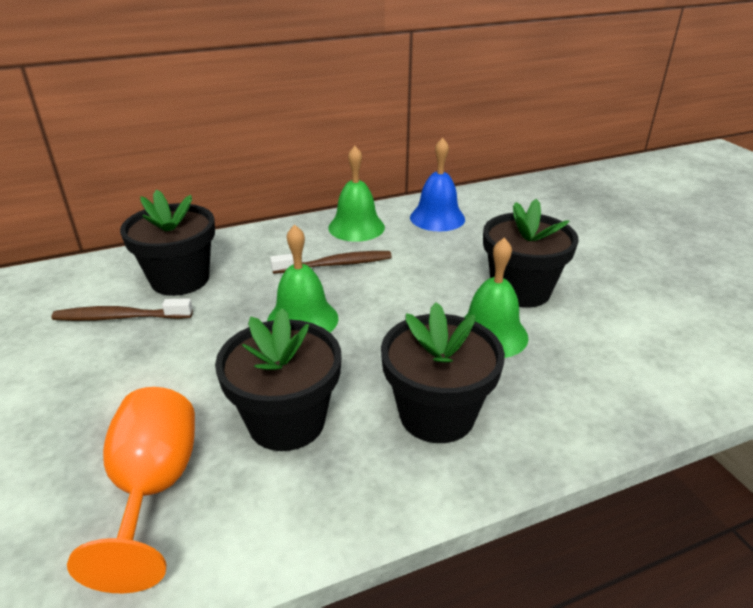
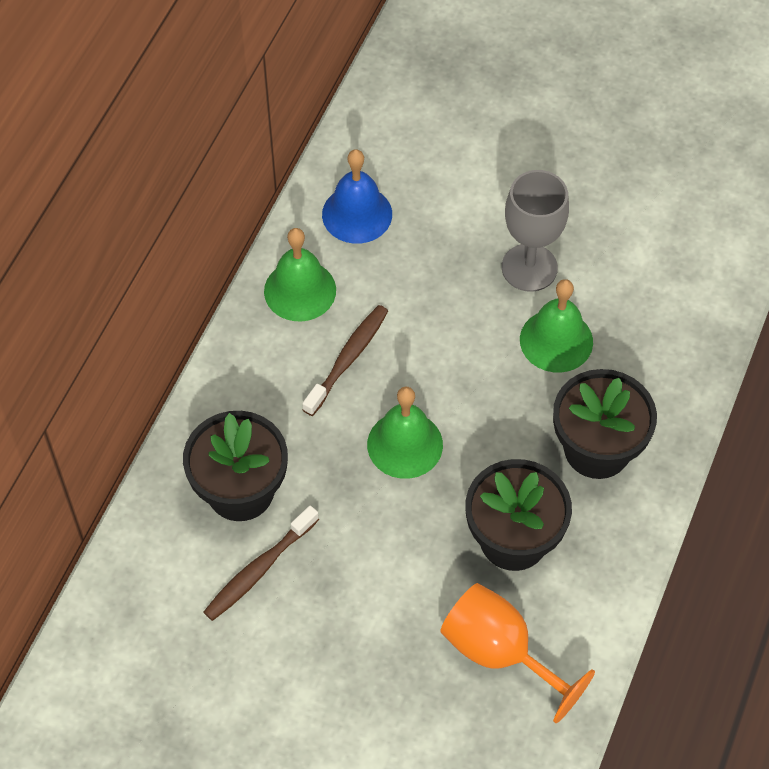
camera: 45 degrees left, 25 degrees up
(520, 290) = (529, 267): black flower pot -> grey goblet

